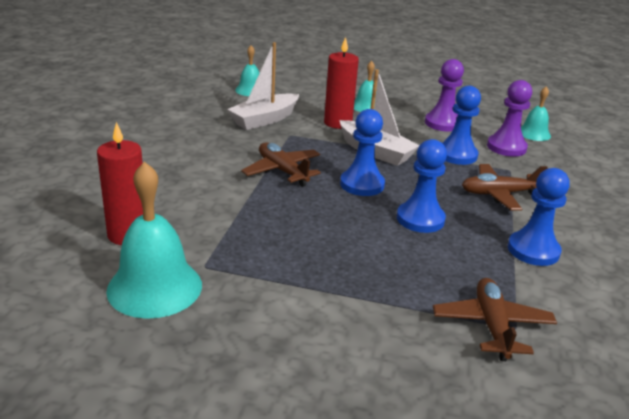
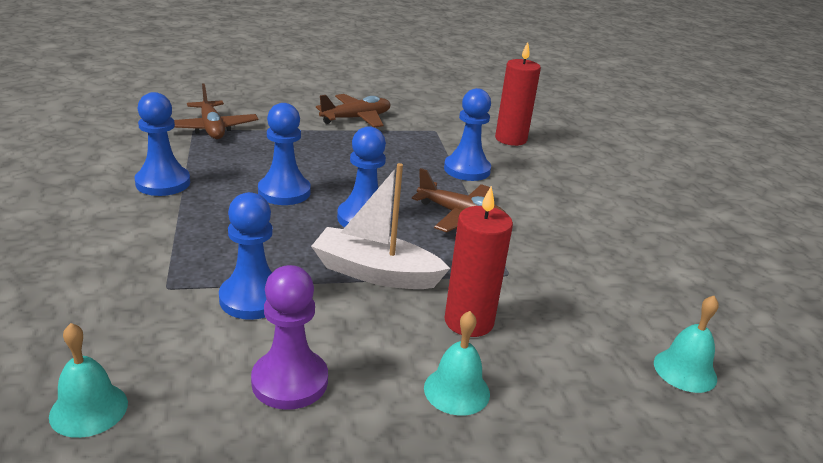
camera: 155 degrees right, 0 degrees up
(154, 287) = (450, 117): turquoise bell -> none
(229, 208) = (467, 169): none -> blue pawn
(264, 119) = (572, 296): white boat -> none
(499, 194) = (191, 241): brown plane -> brown plane (356, 118)
(506, 147) = (162, 342): purple pawn -> none

